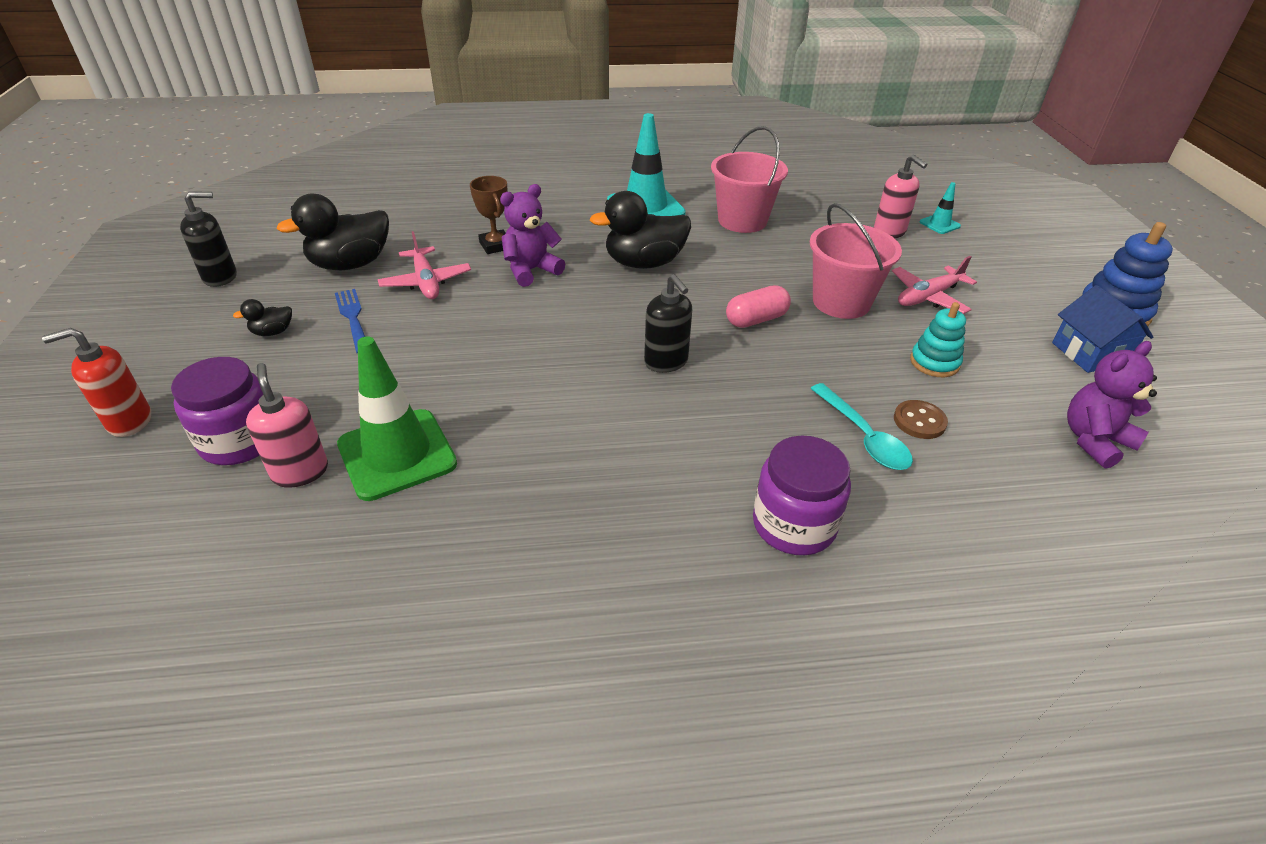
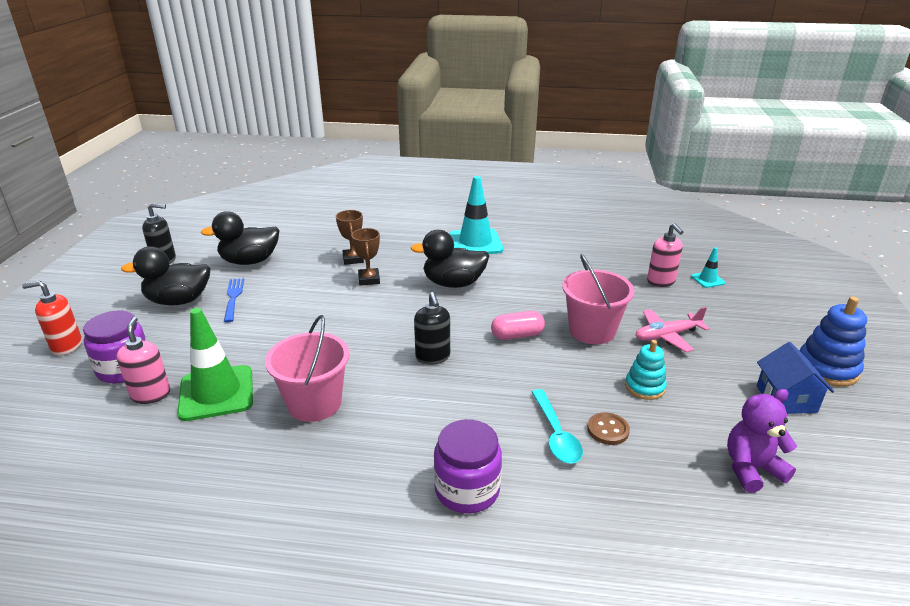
camera: 15 degrees right, 10 degrees down
(273, 332) = (178, 300): black duck -> black duck, size x2.20
(426, 282) = (293, 279): pink plane -> none
(531, 270) = (369, 279): purple teddy bear -> brown trophy
(742, 220) = (545, 260): pink bucket -> pink bucket (314, 403)

